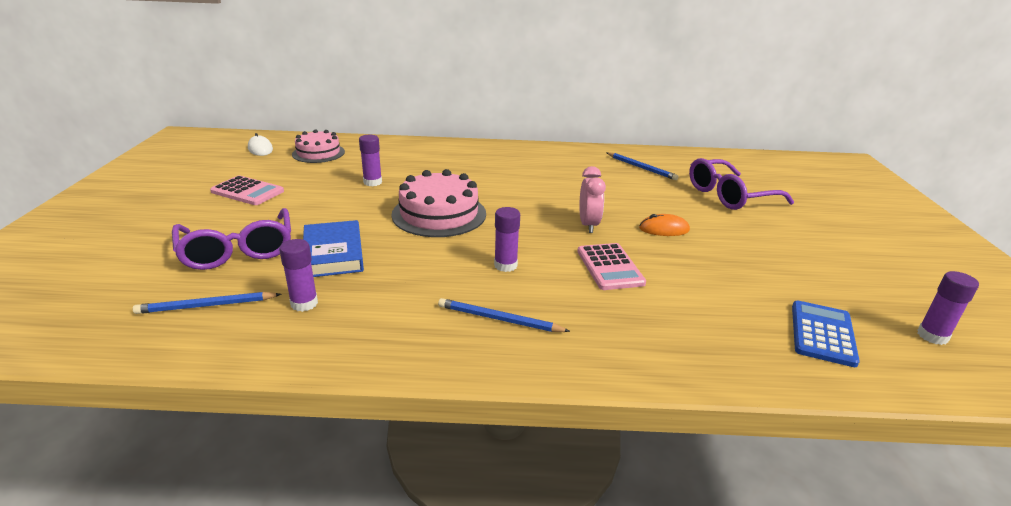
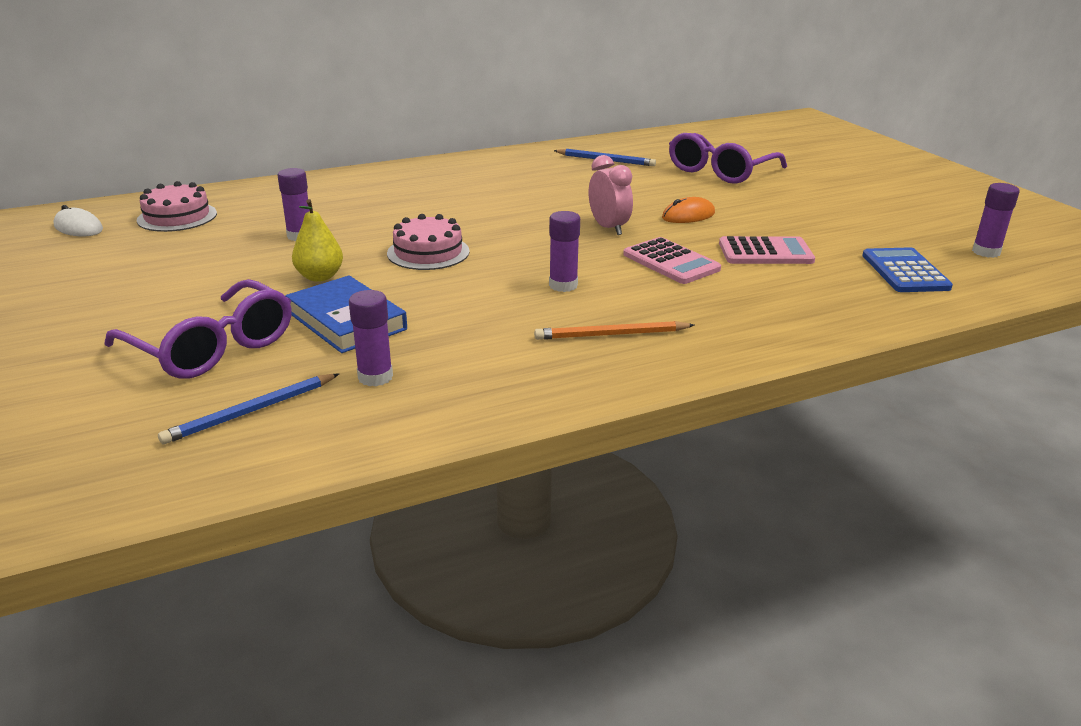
camera: 25 degrees left, 0 degrees up
(247, 191) = (132, 281): pink calculator -> pink calculator (765, 252)
(352, 215) = (320, 277): none -> yellow pear
(439, 214) = (428, 252): pink cake -> pink cake, size x0.66
(499, 319) = (611, 335): blue pencil -> orange pencil

